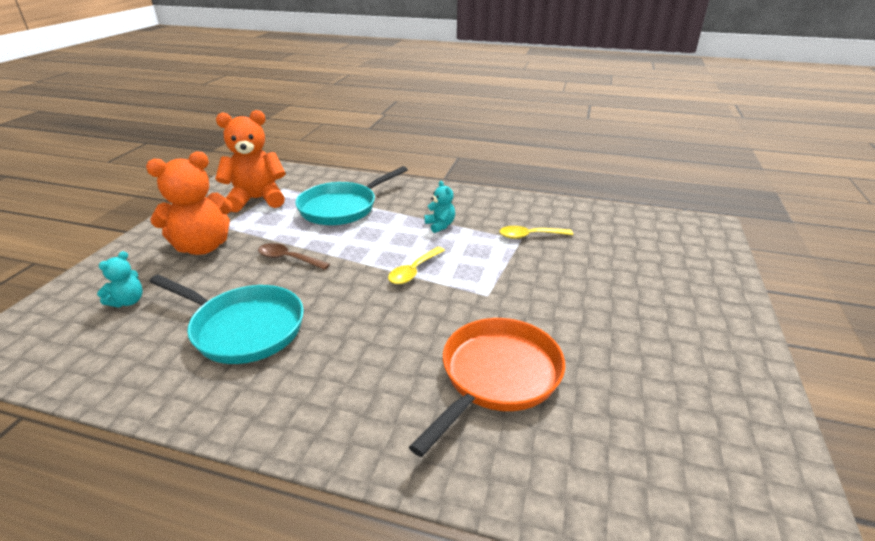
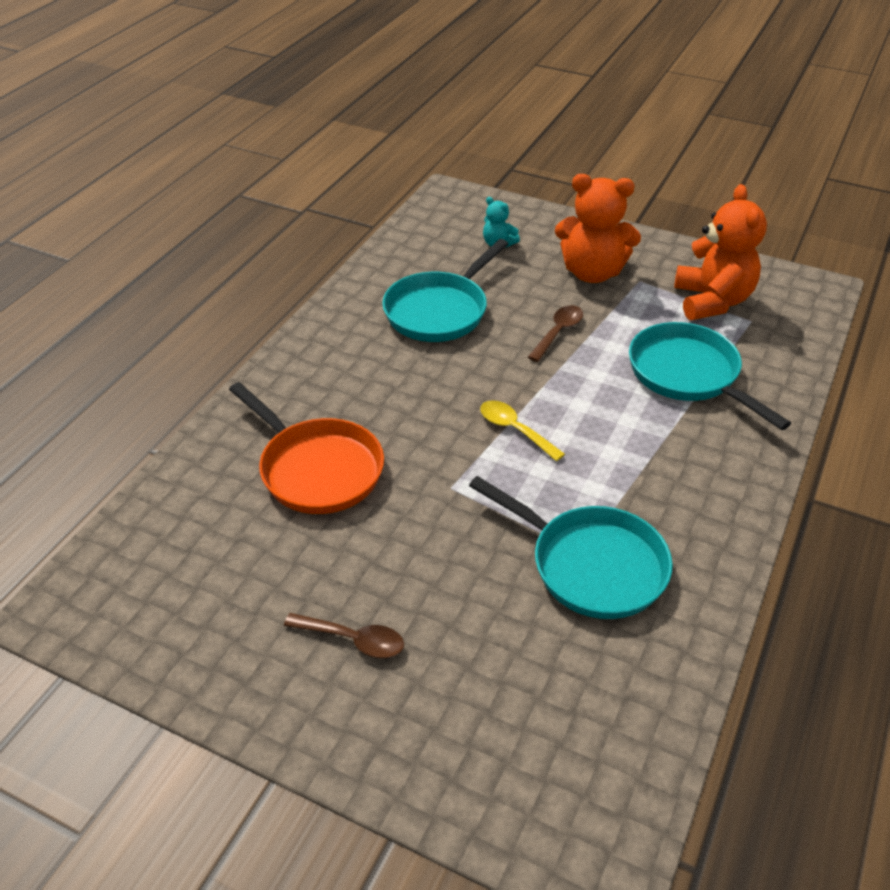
camera: 100 degrees right, 10 degrees up
(203, 247) = (592, 273): orange teddy bear -> orange teddy bear turned 60 degrees counterclockwise
(440, 225) = (630, 468): turquoise teddy bear -> none
(530, 236) = (591, 565): yellow spoon -> turquoise pan
(656, 323) = (353, 640): none -> brown spoon

